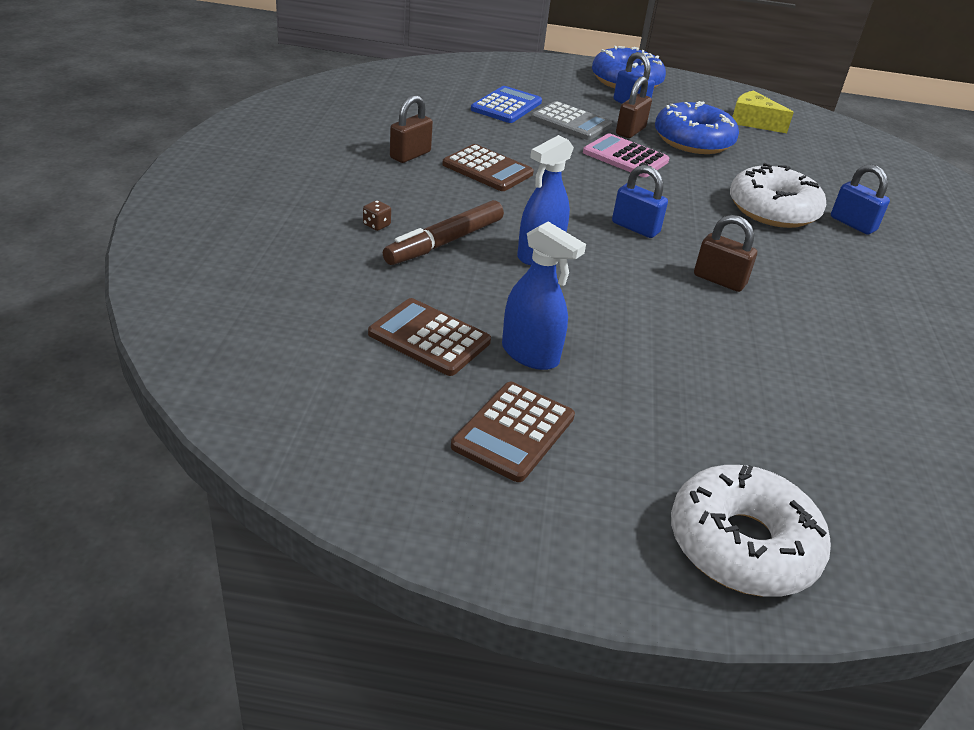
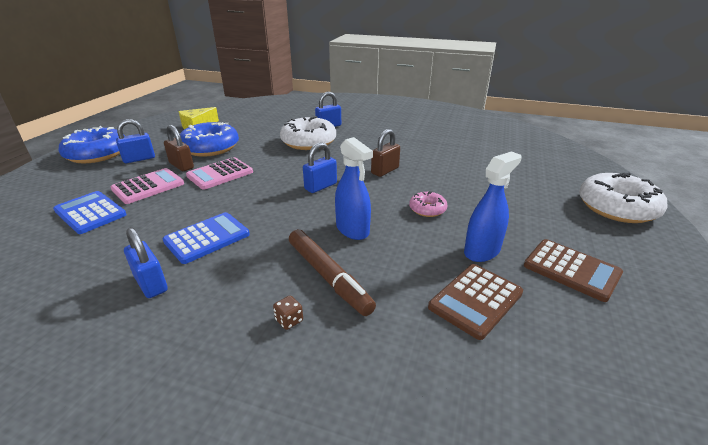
camera: 75 degrees left, 5 degrees down
(410, 155) = (151, 283): brown padlock -> blue padlock
(487, 169) = (207, 238): brown calculator -> blue calculator
(571, 122) = (148, 186): grey calculator -> pink calculator
(619, 315) = (427, 209): none -> pink donut

